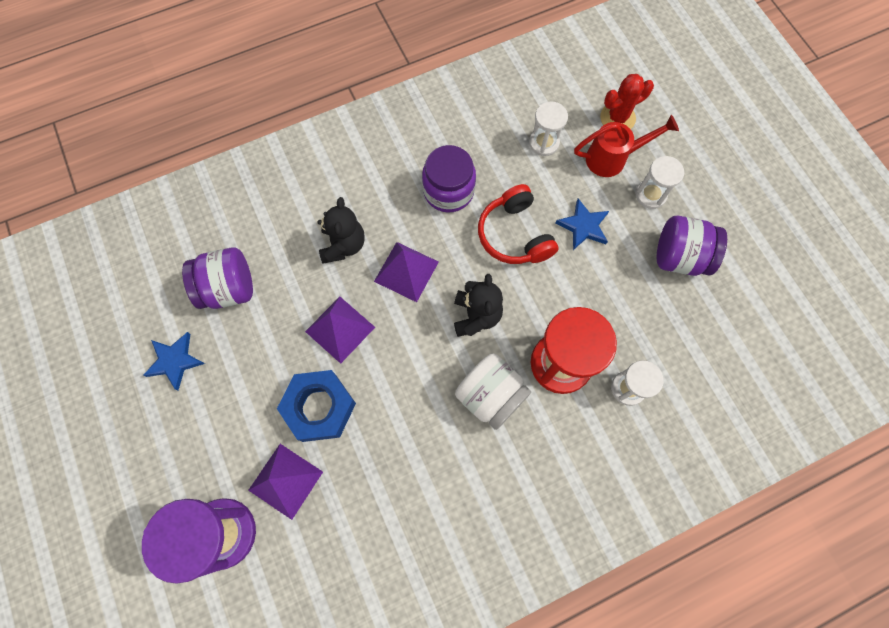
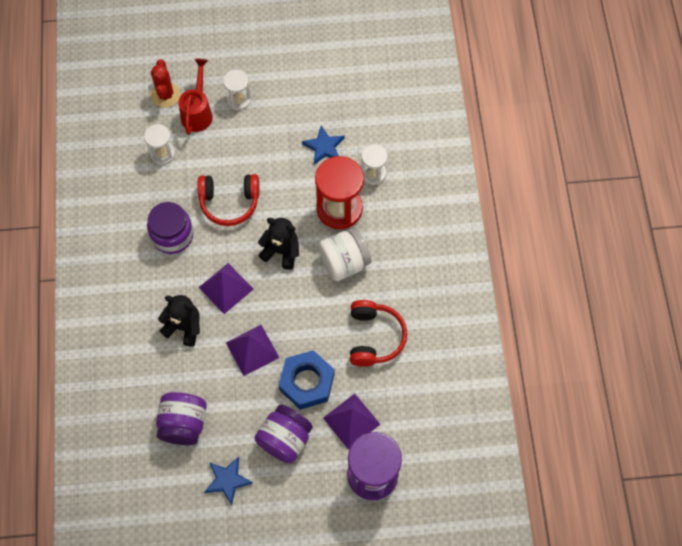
camera: 70 degrees left, 5 degrees down
(404, 470) = (374, 337): none -> red headphones
(583, 226) = (243, 154): blue star -> blue star (324, 147)
(679, 257) = (294, 102): purple jar -> purple jar (285, 439)

